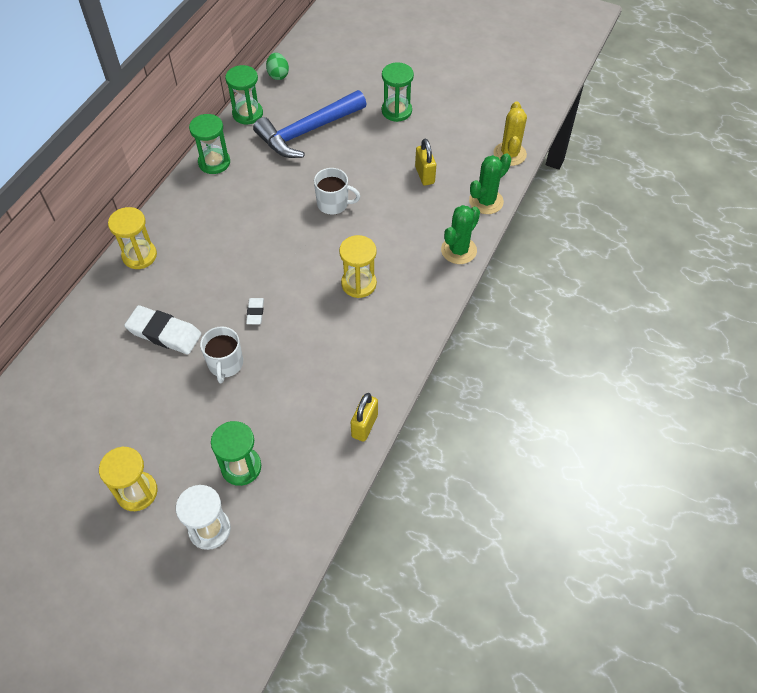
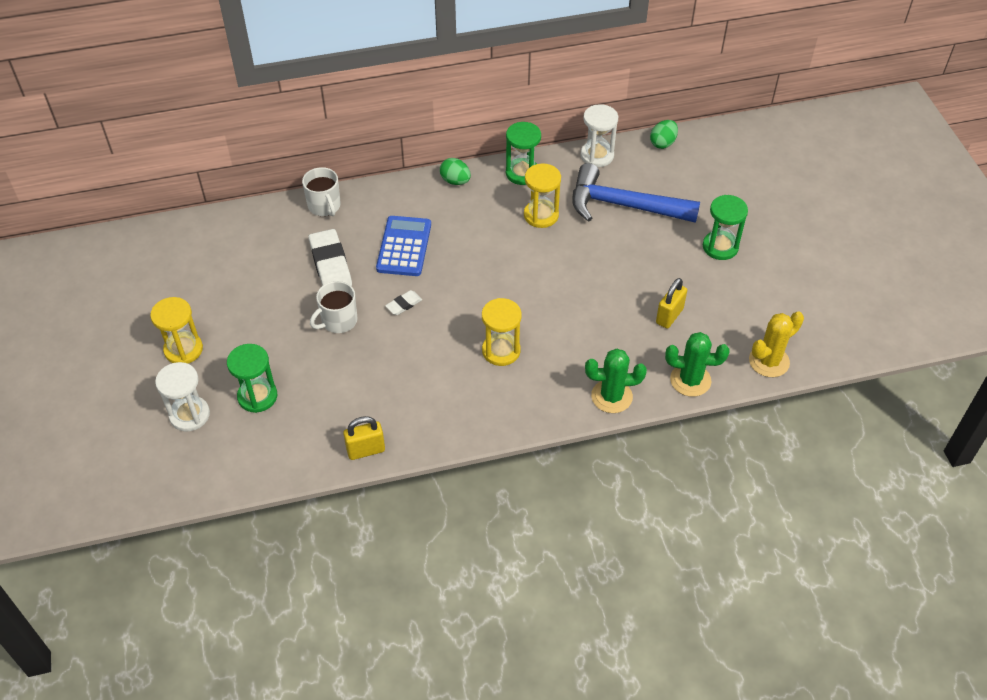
camera: 50 degrees right, 5 degrees down
(139, 256) = (385, 198): yellow hourglass -> yellow hourglass (541, 215)
(175, 204) = (455, 181): none -> green egg
(201, 276) = (404, 246): none -> blue calculator
(247, 114) = (597, 155): green hourglass -> white hourglass
(333, 204) = (566, 276): white mug -> white mug (324, 206)

